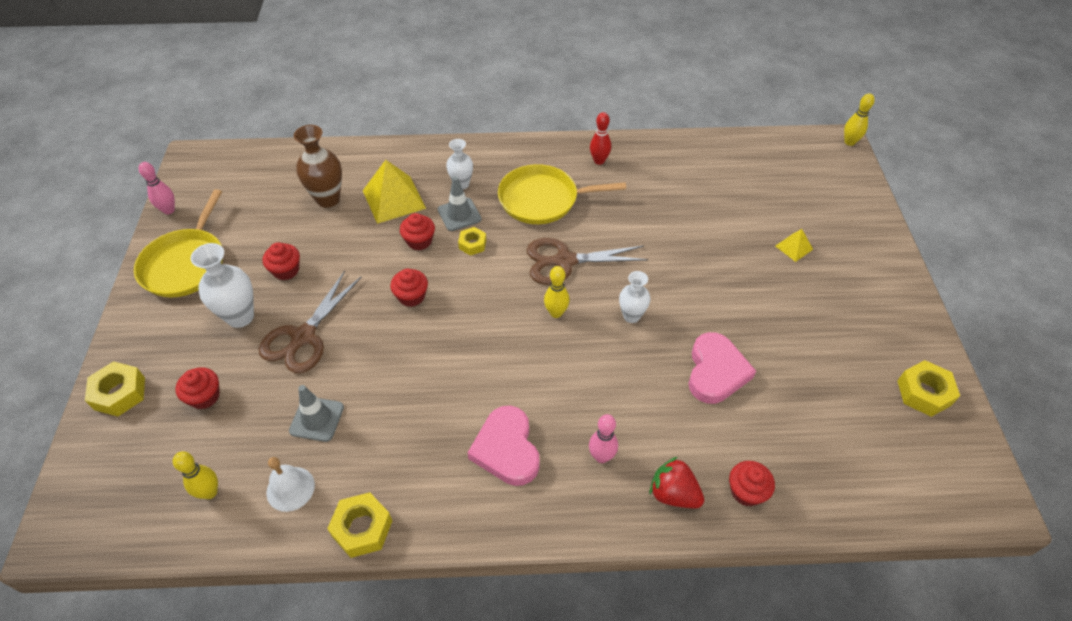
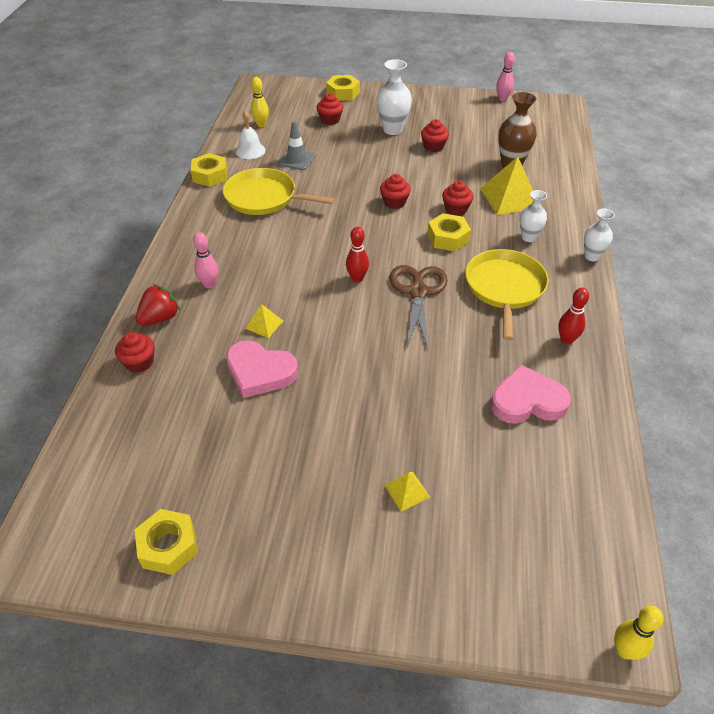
camera: 100 degrees right, 5 degrees down
(186, 264) = (447, 108): yellow pan -> yellow pan (264, 198)
(303, 338) = (367, 154): brown scissors -> none
(459, 214) = (487, 233): grey traffic cone -> none
(472, 244) = (448, 238): yellow nut -> yellow nut, size x1.57
(506, 449) = (237, 238): pink heart -> pink heart (527, 401)
(556, 313) = (357, 278): yellow bowling pin -> red bowling pin
(631, 316) = (340, 326): white vase -> white vase (591, 256)
(650, 383) = (264, 324): none -> yellow pyramid

